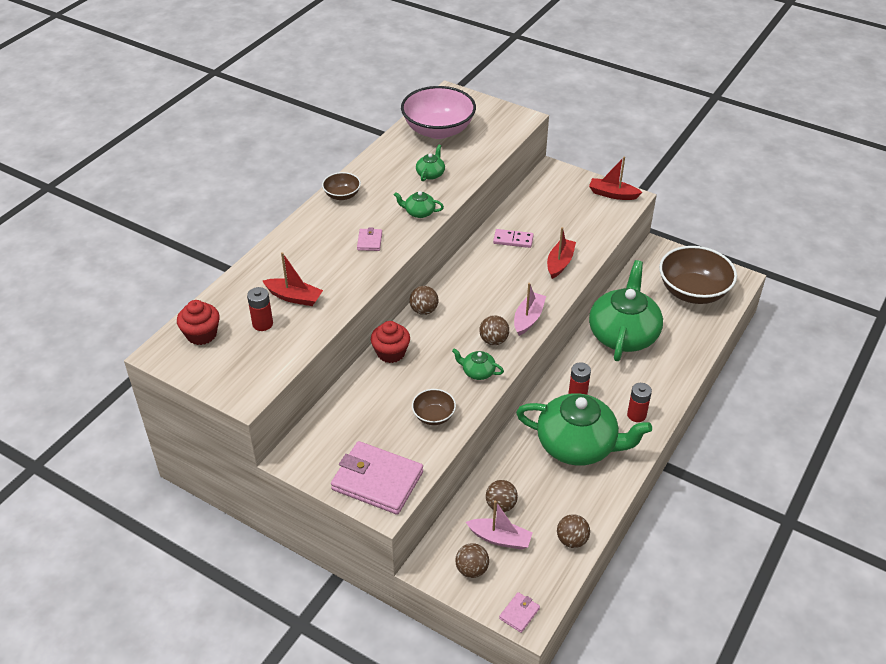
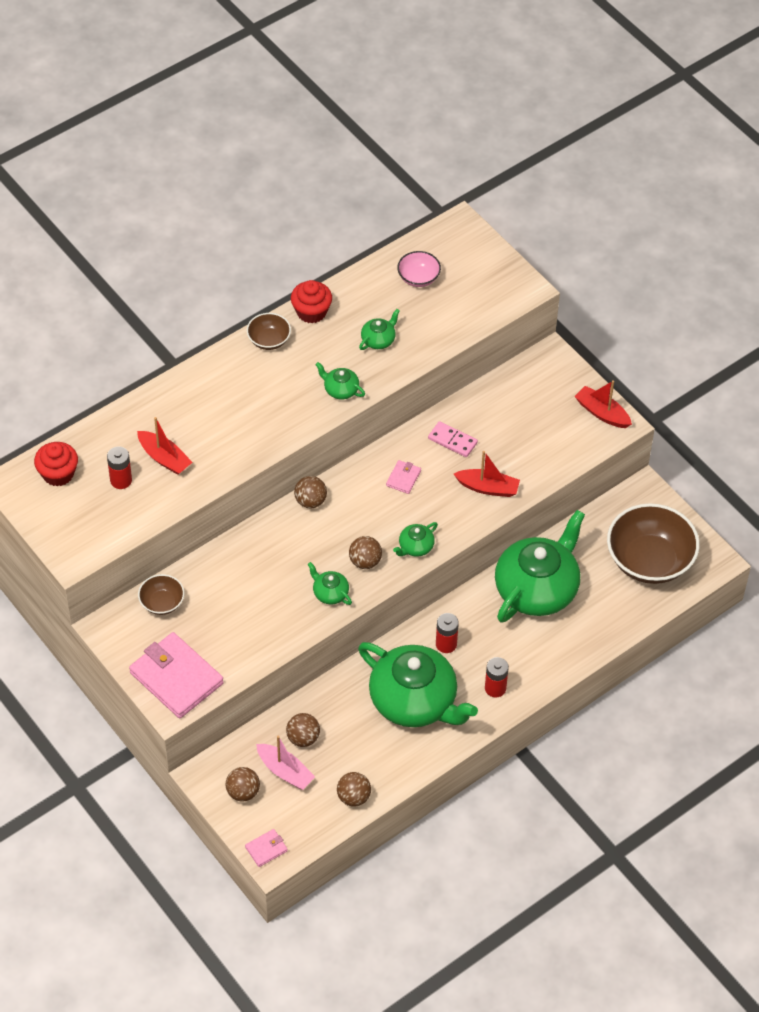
camera: 20 degrees right, 10 degrees up
(369, 241) = (270, 412): pink wallet -> pink wallet (403, 478)
(391, 353) = (253, 541): red cupcake -> red cupcake (311, 312)
(433, 416) = (262, 627): brown bowl -> brown bowl (162, 603)
(438, 130) = (418, 278): pink bowl -> pink bowl, size x0.48
(528, 318) = (415, 547): pink boat -> green teapot
(559, 263) = (488, 488): red boat -> red boat turned 60 degrees clockwise

